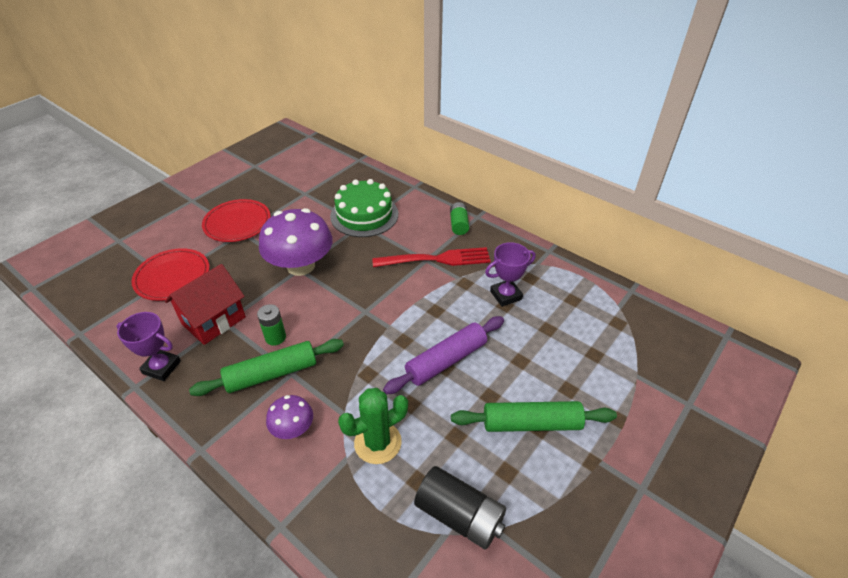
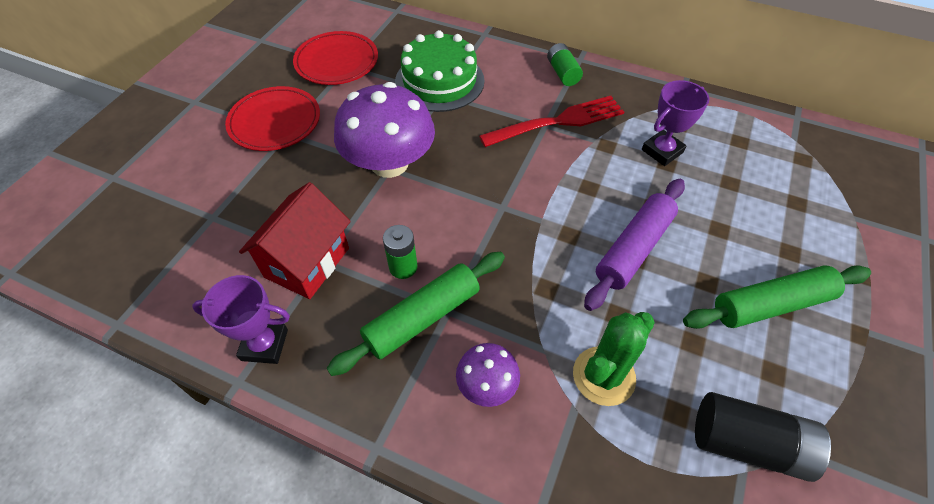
camera: 15 degrees left, 10 degrees up
(172, 277) = (218, 213): red plate -> red plate (336, 61)

